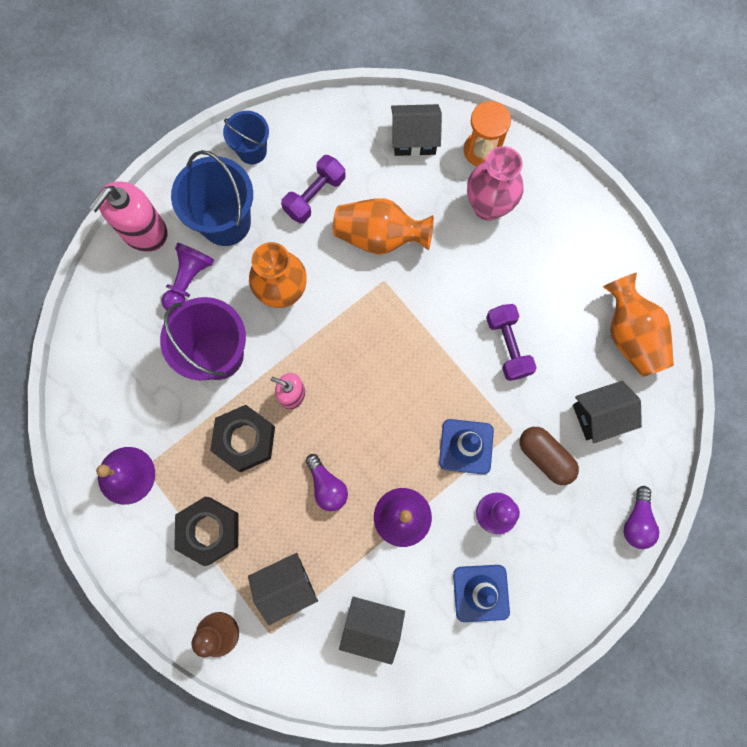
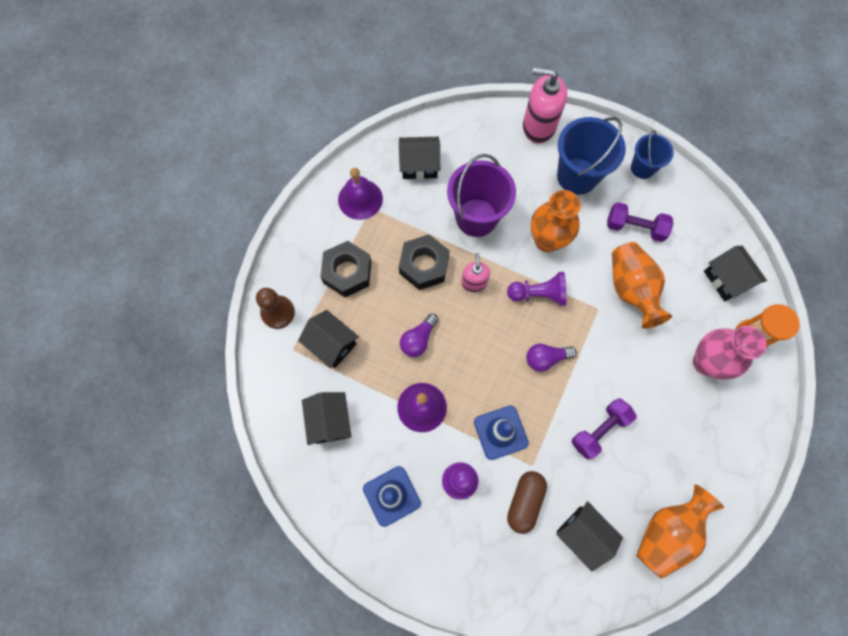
camera: 65 degrees right, 5 degrees down
(120, 387) = (419, 165): none -> black house
(188, 281) = (519, 172): purple pawn -> purple pawn (538, 294)
(637, 521) = (510, 606): purple light bulb -> purple light bulb (546, 358)

